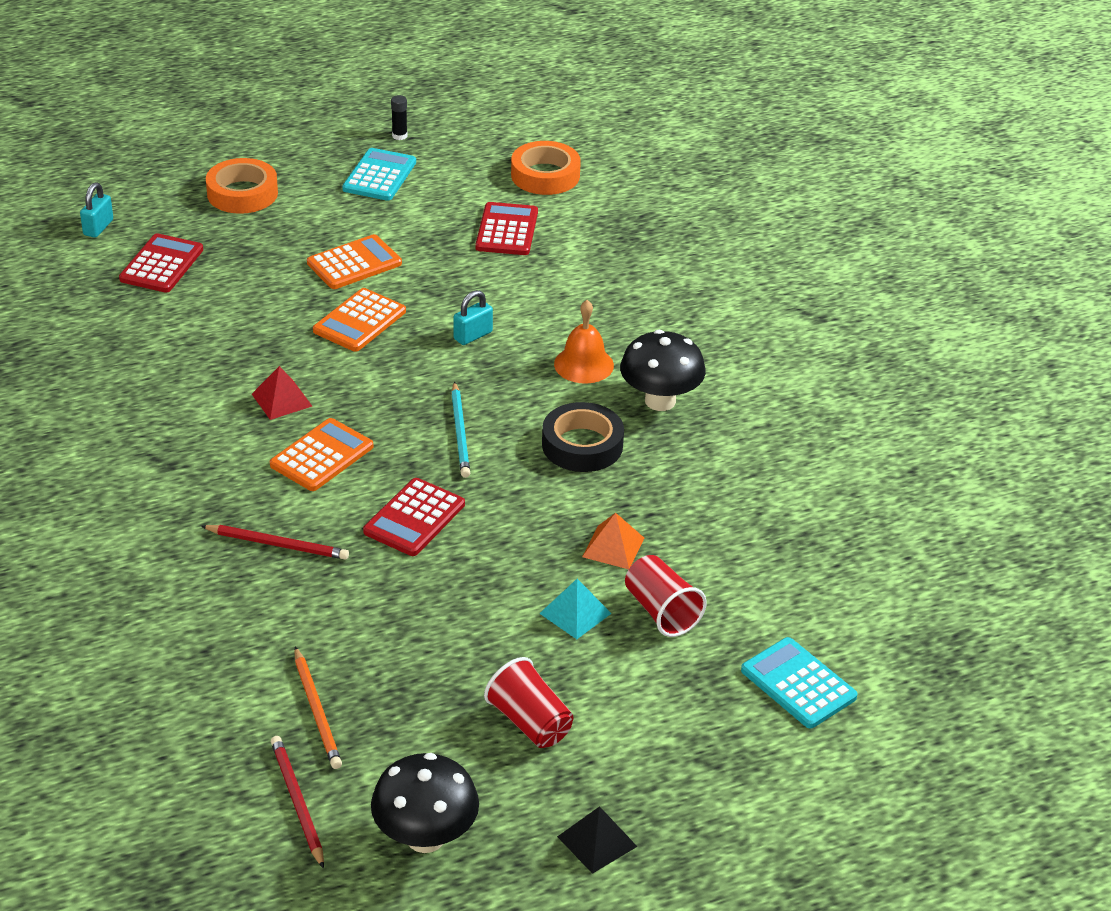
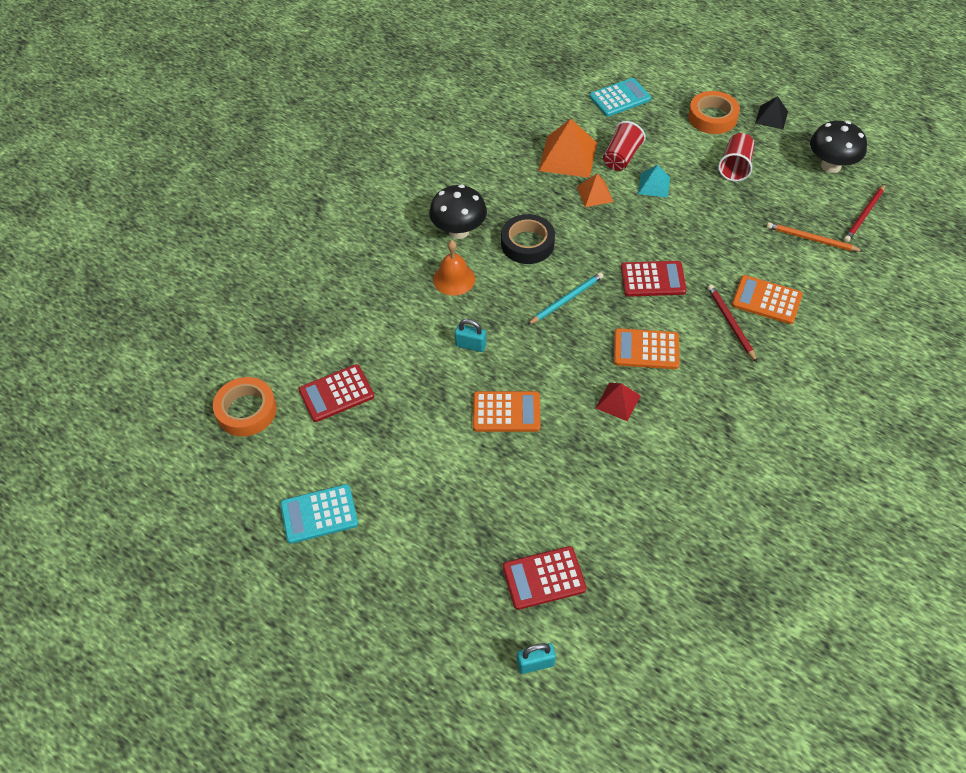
camera: 120 degrees left, 15 degrees up
(242, 193) = (411, 593): orange tape -> orange tape (712, 117)
(317, 710) = (812, 239): orange pencil -> orange pencil turned 105 degrees counterclockwise
(354, 263) = (445, 457): orange calculator -> orange calculator (766, 300)
(399, 136) = (249, 538): black glue stick -> none
(712, 560) = (568, 156): none -> orange pyramid
(798, 684) = (620, 98): turquoise calculator -> turquoise calculator turned 135 degrees counterclockwise

